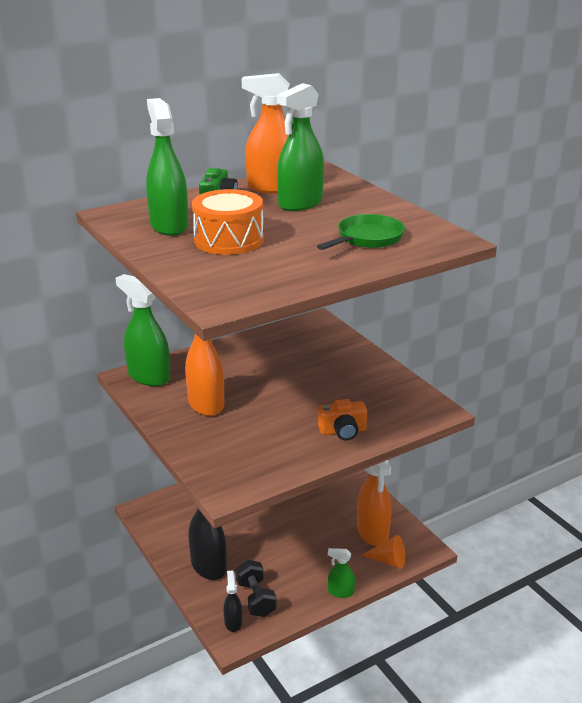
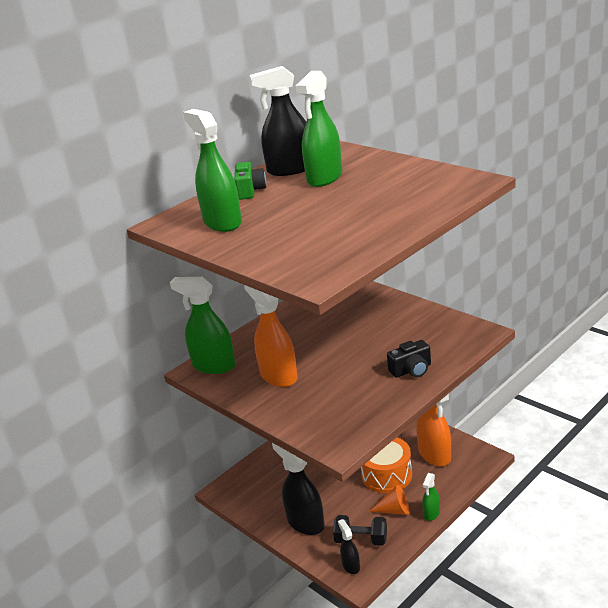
camera: 10 degrees left, 0 degrees up
(228, 240) = (285, 223): orange drum -> orange drum (386, 475)
(256, 598) = (361, 540): black dumbbell -> black dumbbell turned 45 degrees counterclockwise
(272, 188) = (290, 170): orange spray bottle -> black spray bottle
(340, 592) = (431, 513): green spray bottle -> green spray bottle turned 60 degrees counterclockwise
(343, 431) = (411, 370): orange camera -> black camera
(367, 238) = (404, 195): green pan -> none
(388, 561) = (459, 476): orange cone -> orange cone (394, 510)

